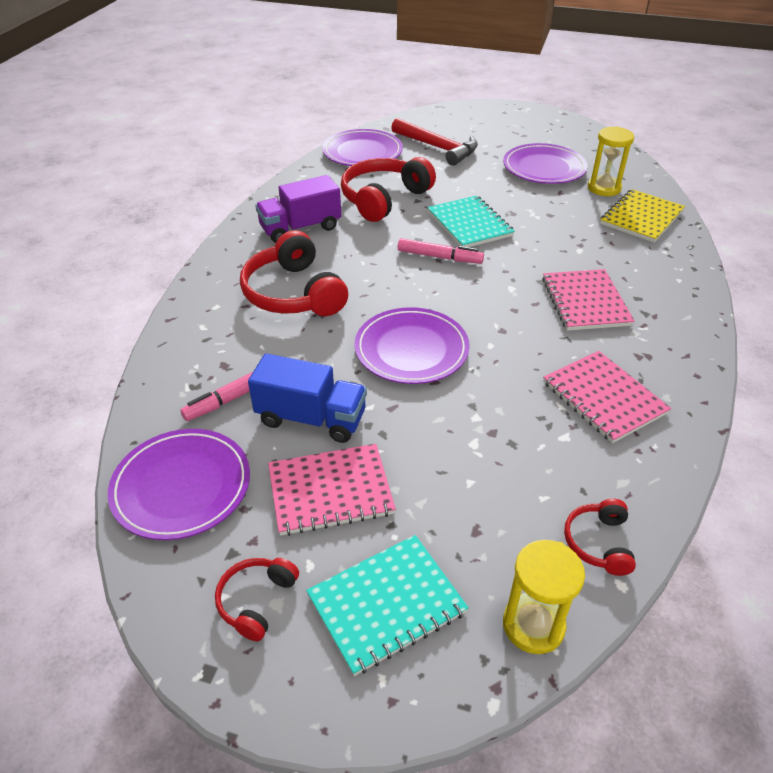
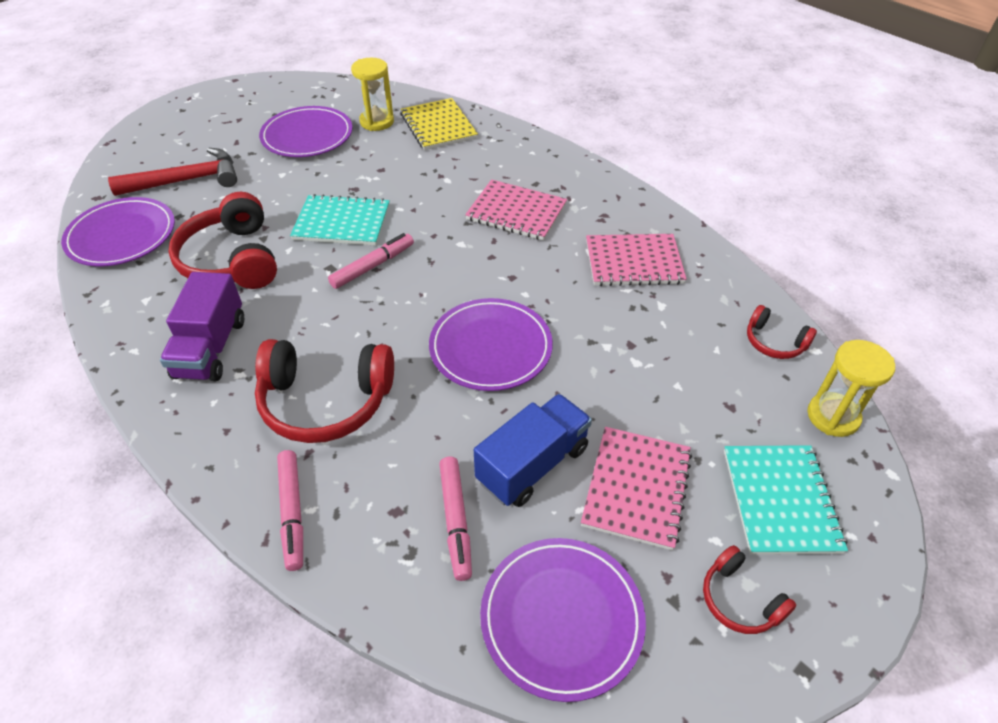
camera: 60 degrees left, 5 degrees up
(195, 320) = (292, 513): none -> pink marker

